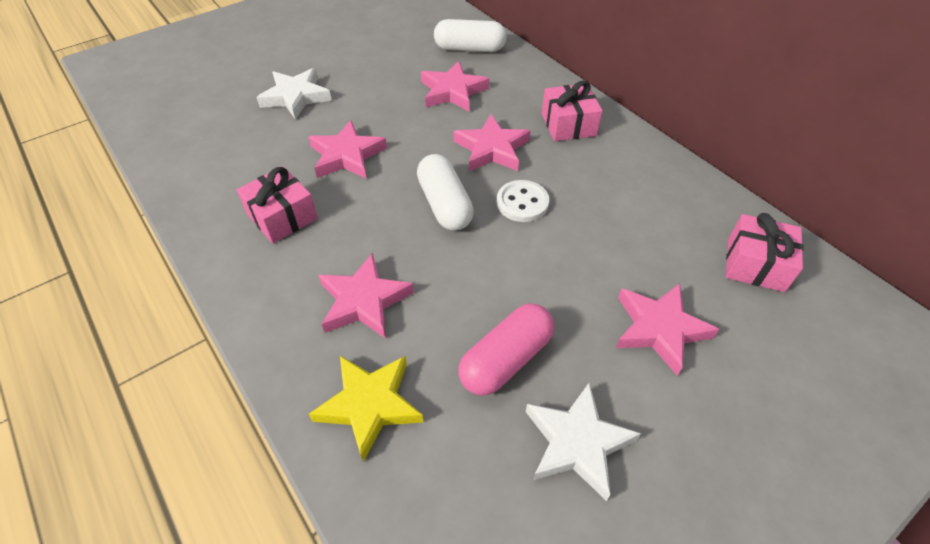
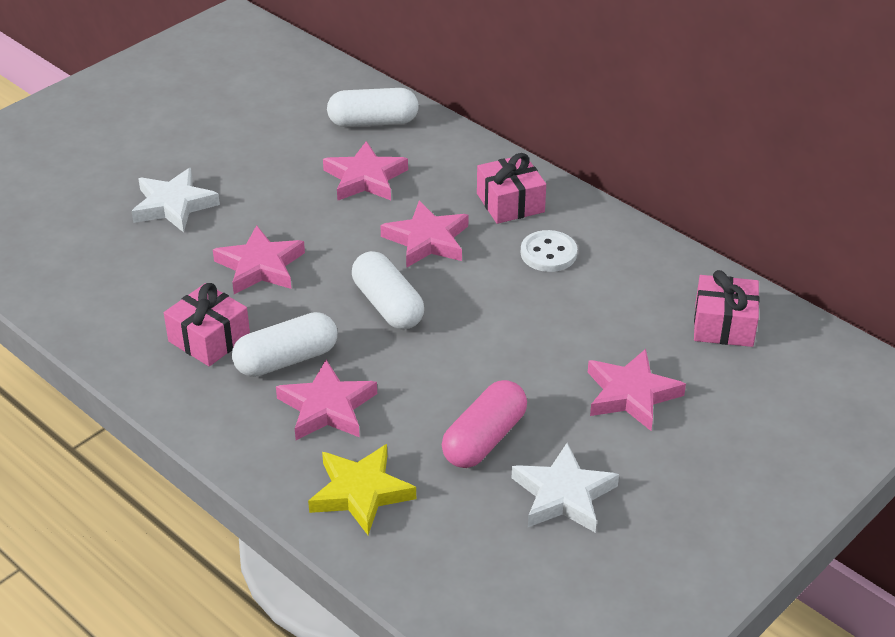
camera: 10 degrees left, 10 degrees down
(342, 246) = (286, 360): none -> white capsule
(522, 203) = (473, 293): white button -> white button (548, 253)

